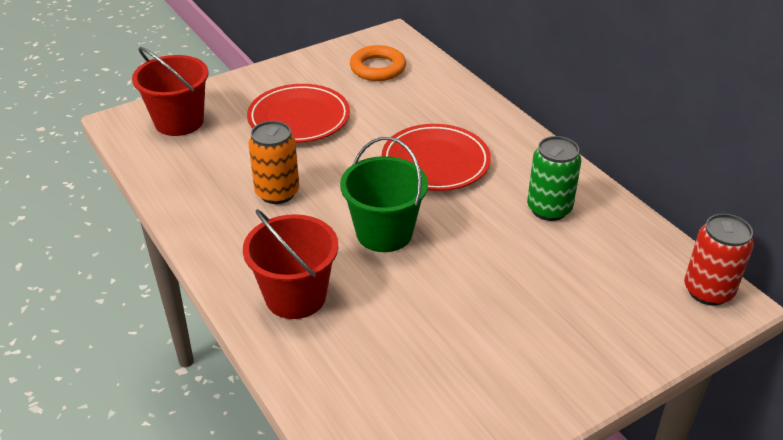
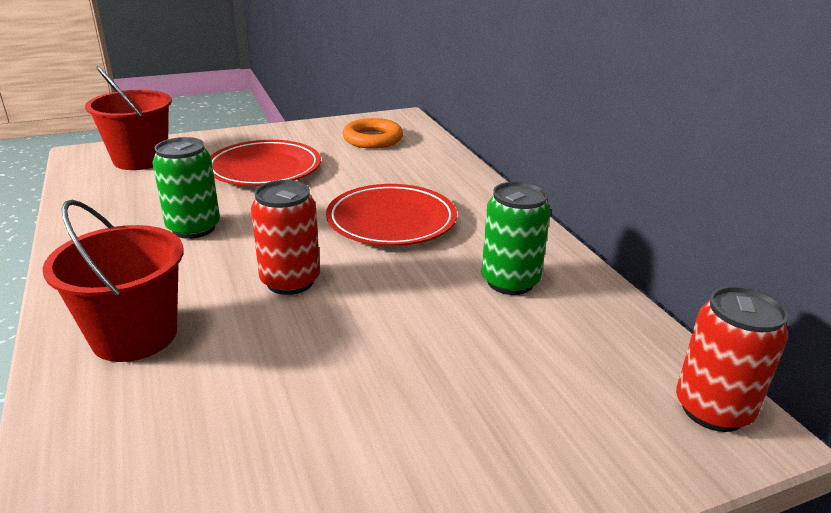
camera: 10 degrees right, 10 degrees down
(277, 192) = (193, 228): orange can -> green can
(384, 233) = (290, 281): green bucket -> red can

